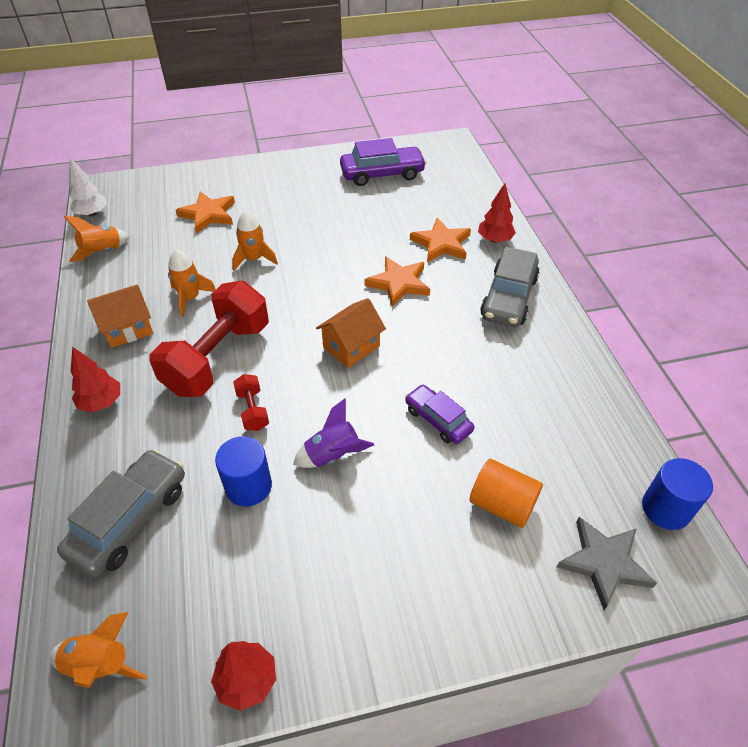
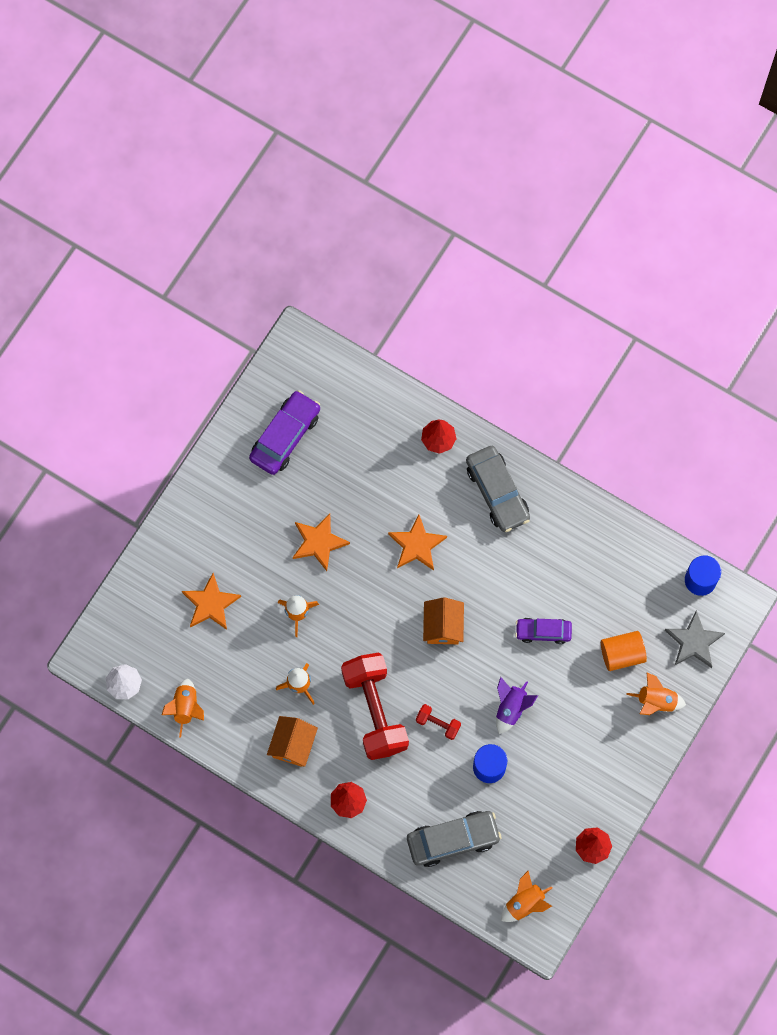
camera: 45 degrees left, 25 degrees up
(130, 519) = (453, 840): grey car -> grey car turned 90 degrees clockwise
(441, 244) = (406, 478): orange star -> orange star (319, 542)
(496, 586) = (656, 701): none -> orange rocket

